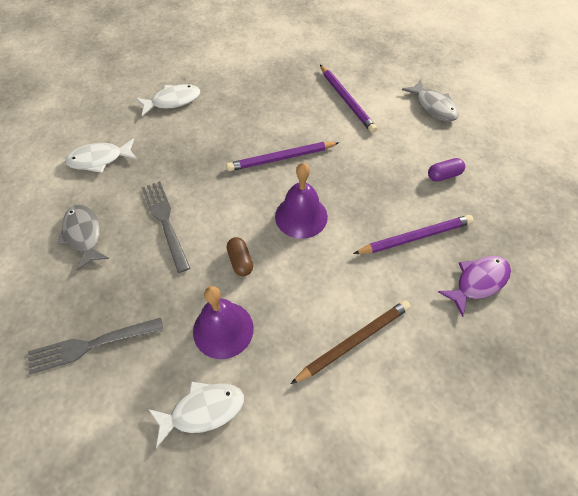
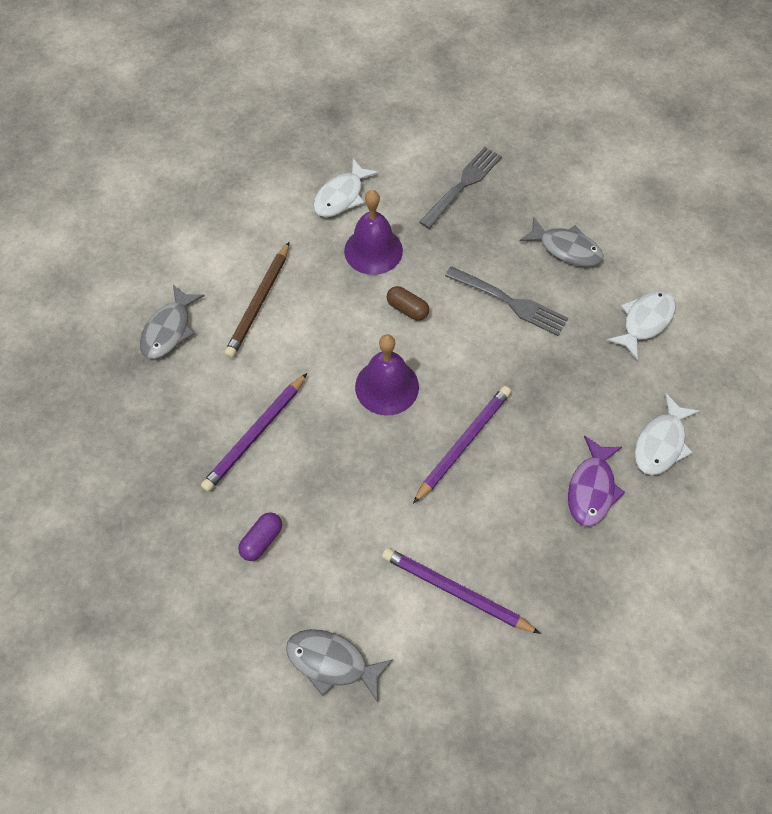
camera: 145 degrees right, 5 degrees up
(447, 364) = (169, 329): none -> grey fish
(478, 282) = (169, 422): purple fish -> purple fish (591, 488)

